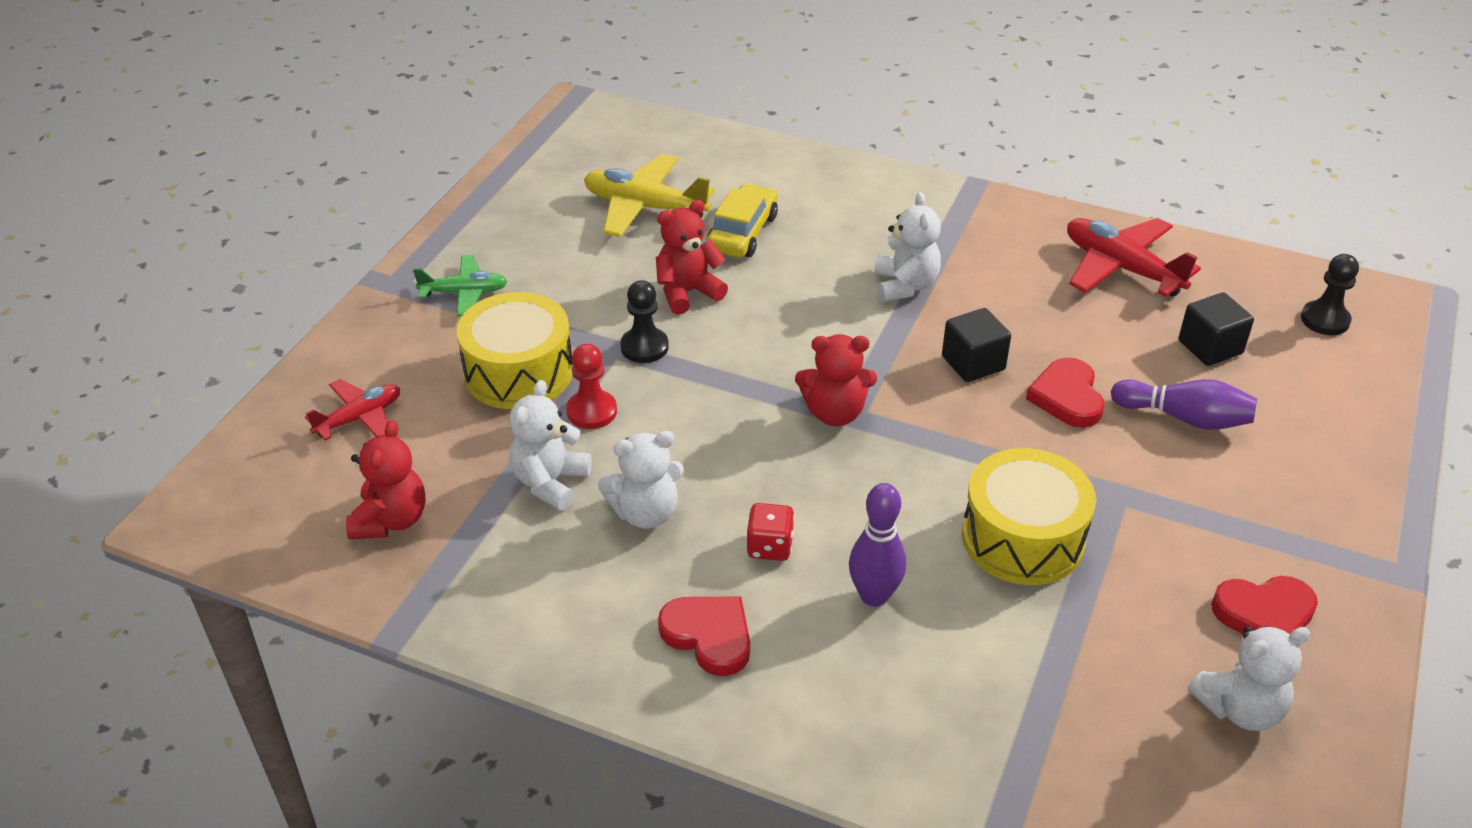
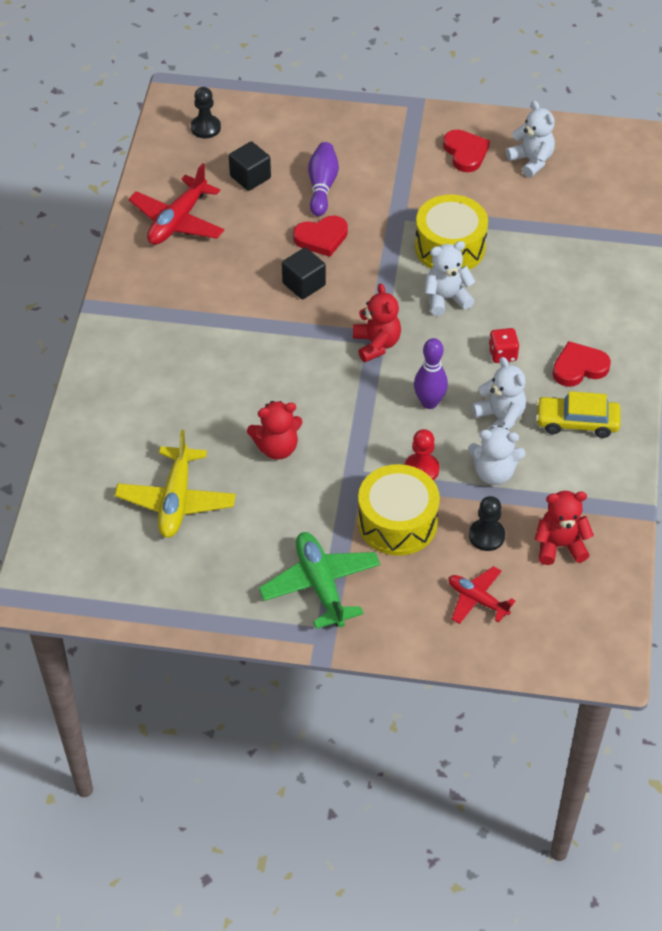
camera: 105 degrees left, 10 degrees up
(464, 293) = (320, 585): green plane -> green plane, size x1.62
(644, 347) = (346, 457): black pawn -> black pawn (486, 536)
(687, 292) = (277, 447): red teddy bear -> red teddy bear turned 60 degrees counterclockwise
(709, 636) = (579, 367): red heart -> red heart turned 45 degrees clockwise
(742, 233) = (194, 431): yellow car -> yellow car (577, 422)
(874, 596) = (519, 303): purple bowling pin -> purple bowling pin (429, 402)
(905, 285) = (231, 328): white teddy bear -> white teddy bear (446, 298)

